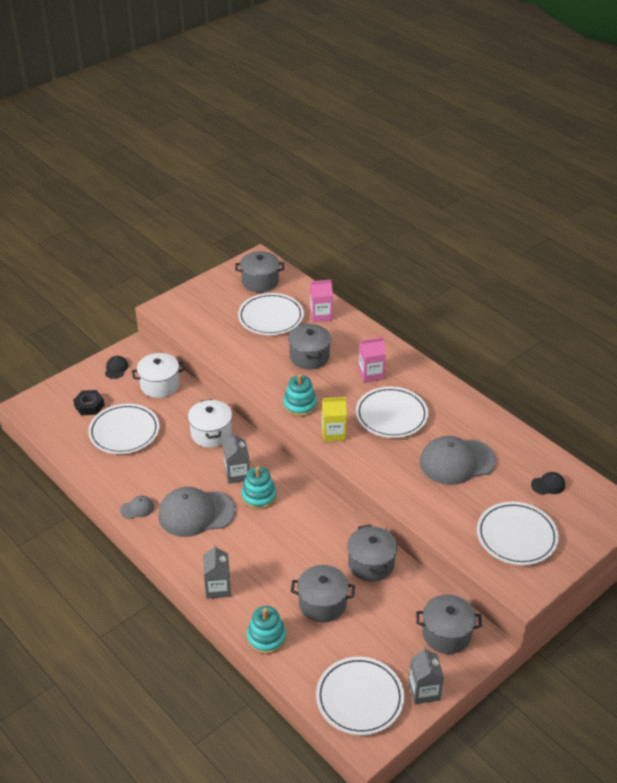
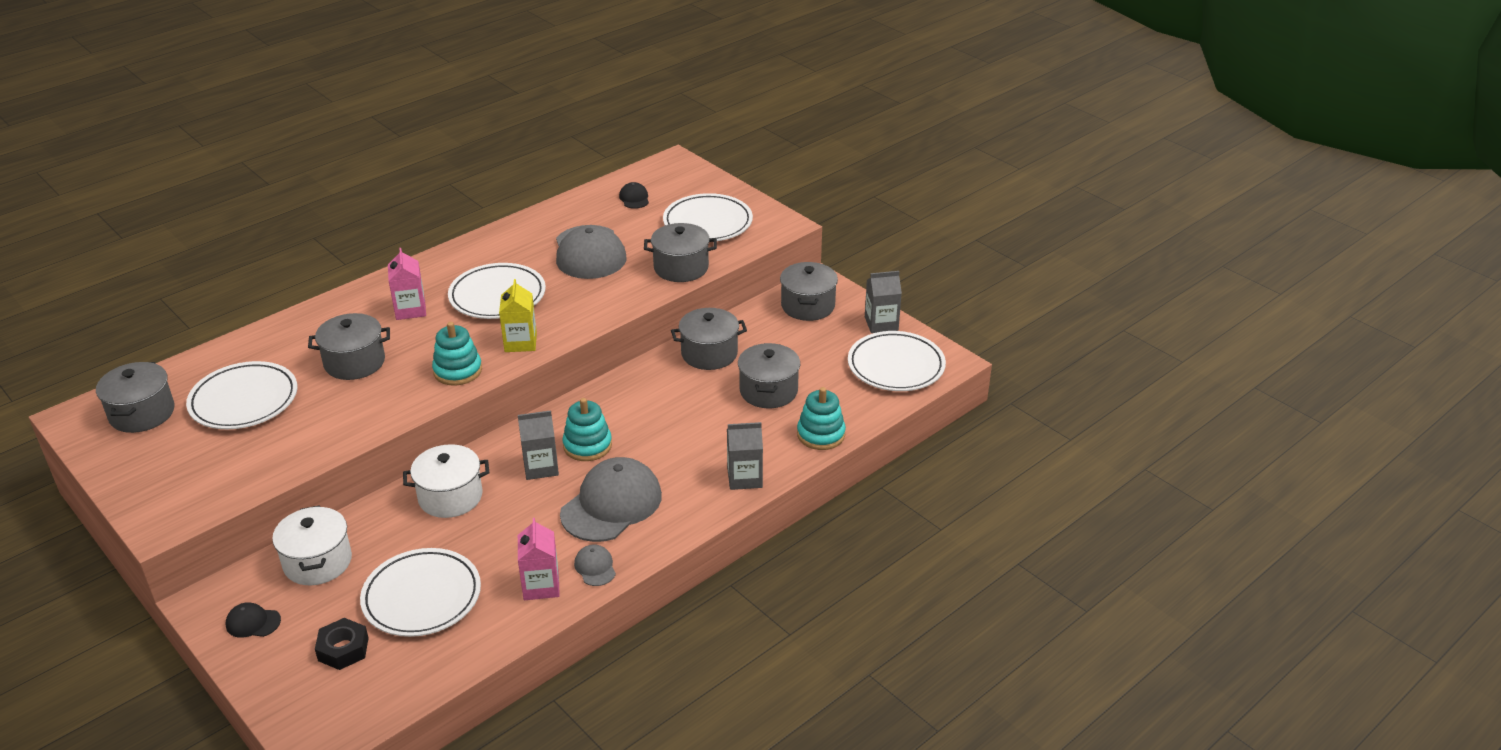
camera: 90 degrees left, 5 degrees down
(196, 513) = (611, 504): grey cap -> grey cap turned 135 degrees counterclockwise
(321, 315) = (260, 351): pink carton -> pink carton (541, 586)
(441, 520) = (681, 268): none -> grey pot

